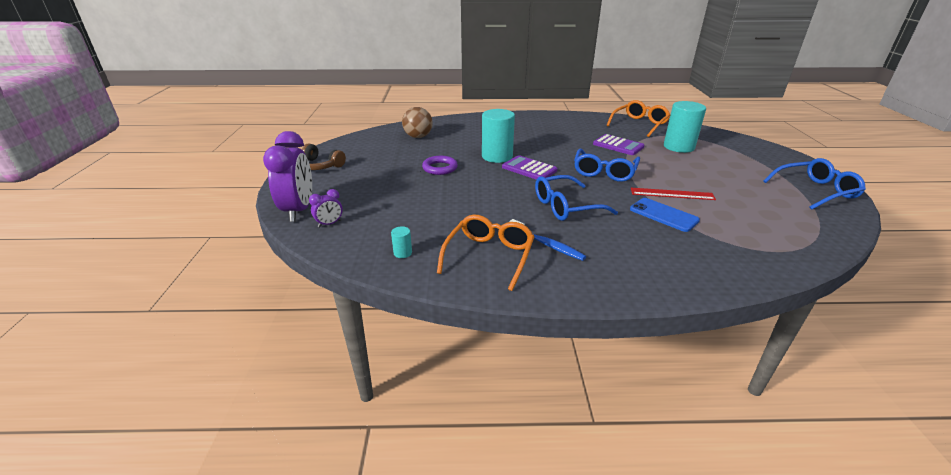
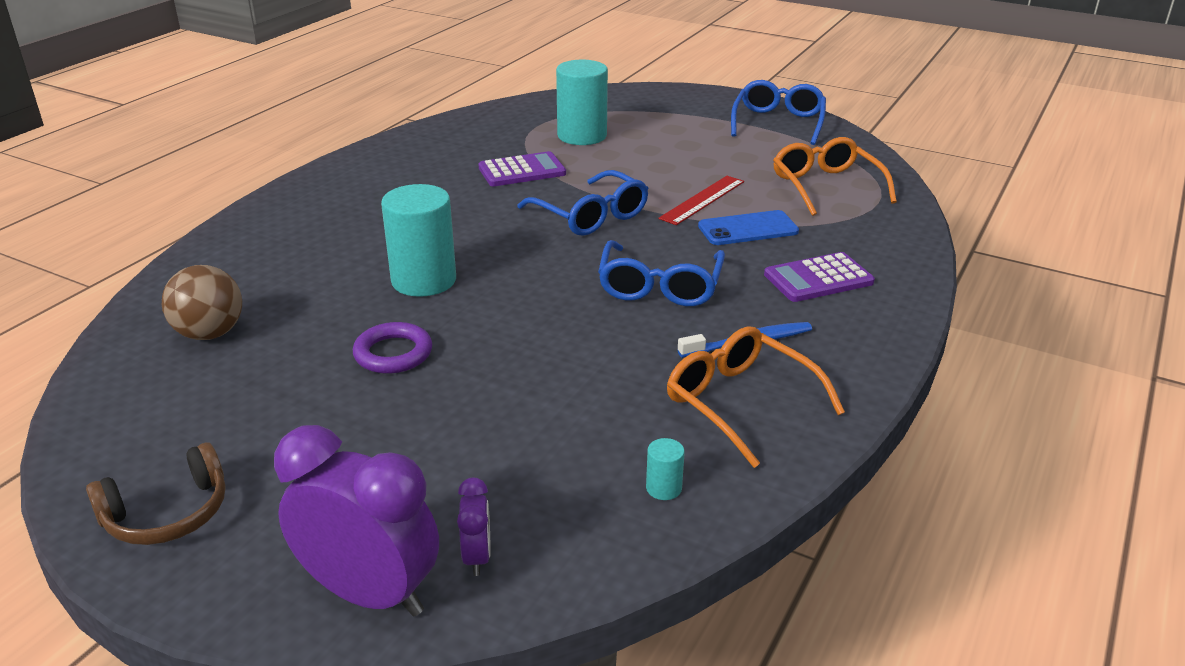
camera: 60 degrees left, 0 degrees up
(529, 169) = (507, 269): purple calculator -> purple calculator (818, 278)
(639, 124) = (474, 126): orange glasses -> orange glasses (826, 186)

